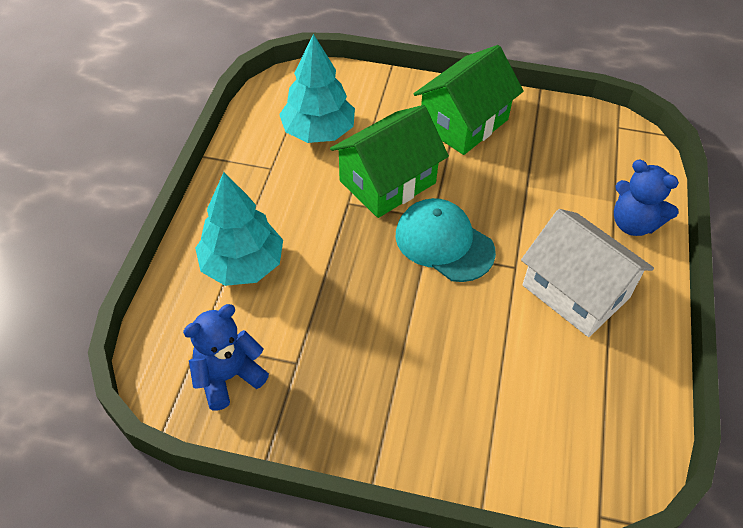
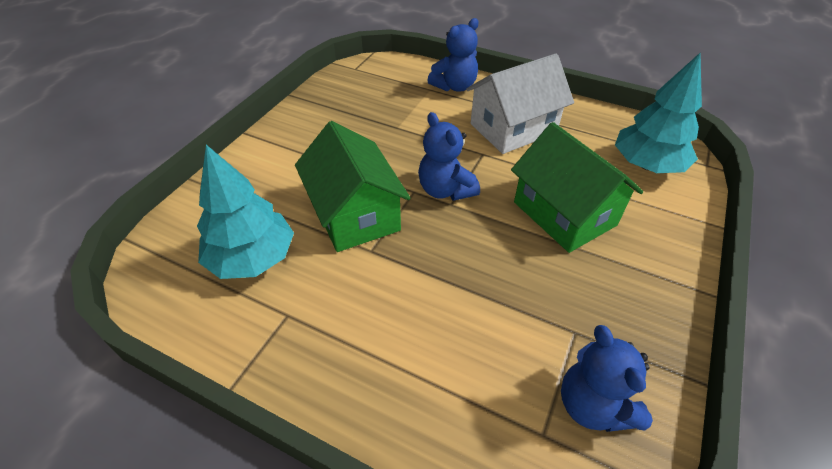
camera: 75 degrees left, 5 degrees down
(242, 265) = (432, 368): turquoise tree -> turquoise tree (647, 165)
(444, 243) = (445, 190): turquoise cap -> blue teddy bear
(464, 123) = (303, 146): green house -> green house (564, 213)

